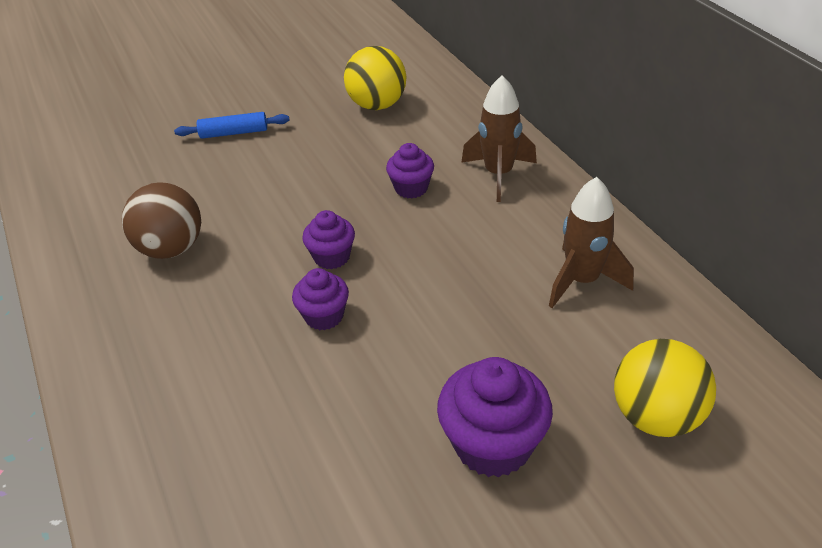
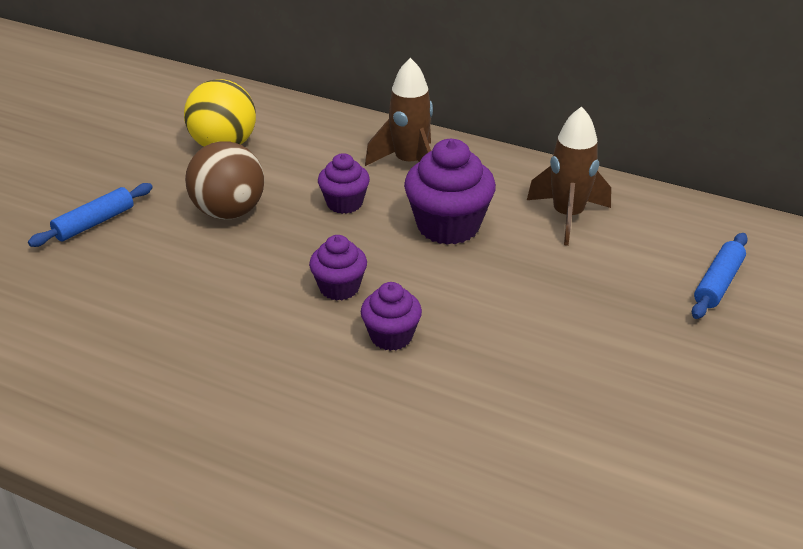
camera: 40 degrees left, 5 degrees down
(171, 248) = (161, 351): brown ball -> brown ball (229, 212)
(493, 444) = (635, 358): purple cupcake -> purple cupcake (448, 226)
(656, 416) = (718, 283): yellow ball -> blue rolling pin

